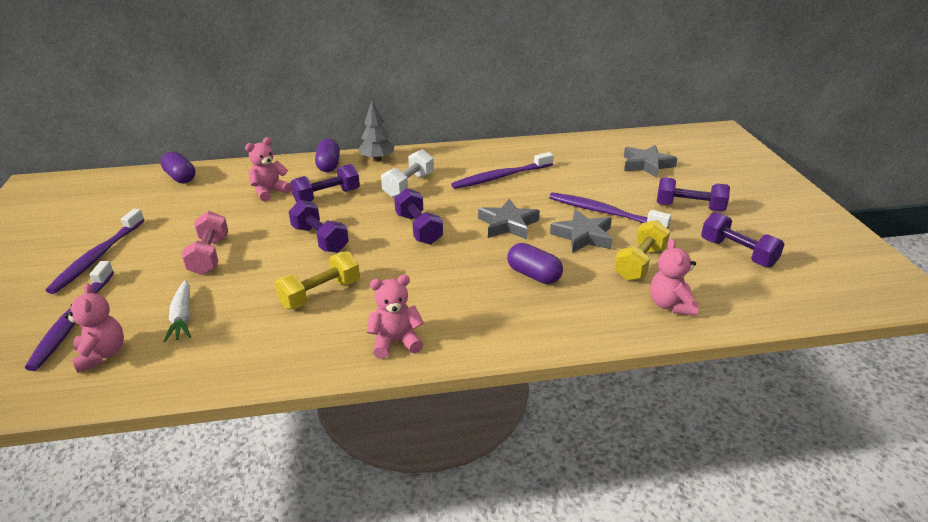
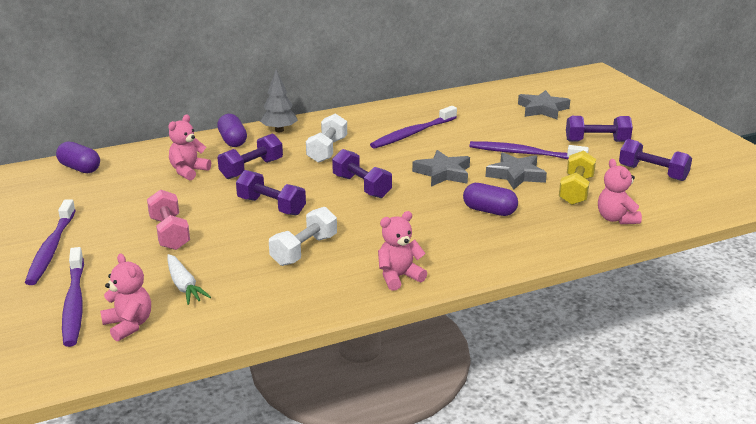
camera: 15 degrees left, 5 degrees down
(320, 294) = (304, 250): yellow dumbbell -> white dumbbell

